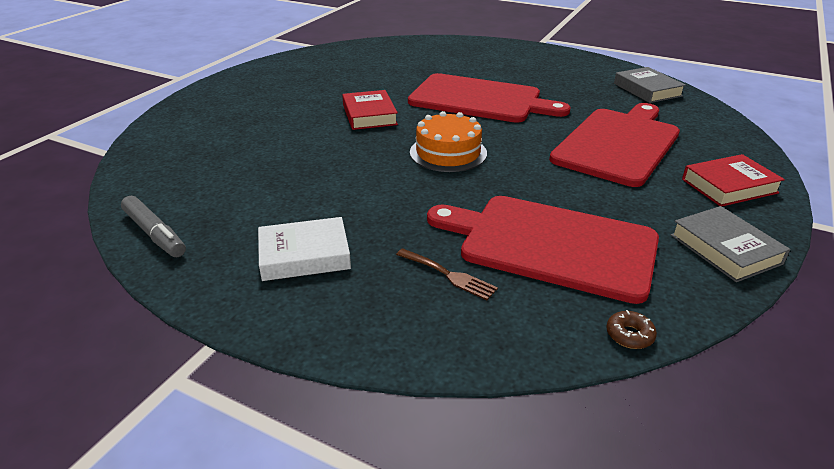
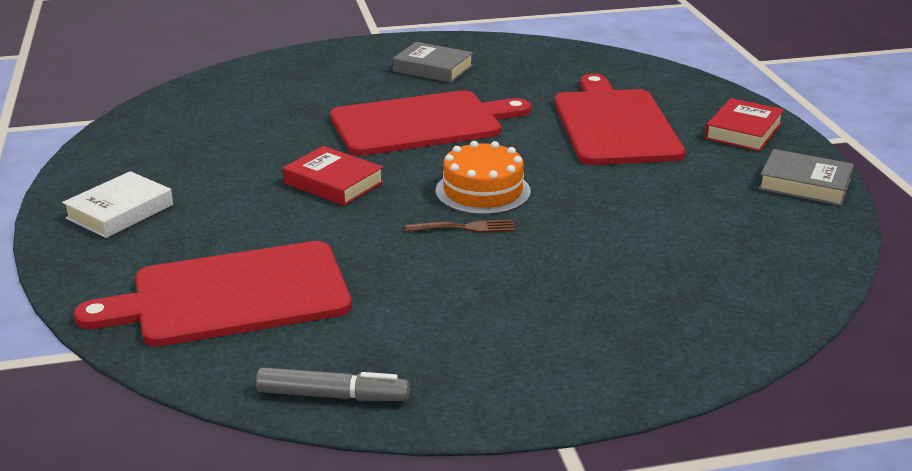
camera: 40 degrees left, 5 degrees down
(304, 255) = (516, 339): white book -> white book (120, 211)
(449, 275) = (657, 295): brown fork -> brown fork (465, 228)
(551, 244) = (691, 235): red cutting board -> red cutting board (232, 295)
(629, 335) = (830, 274): brown donut -> none
(647, 90) = (561, 59): grey book -> grey book (433, 68)

